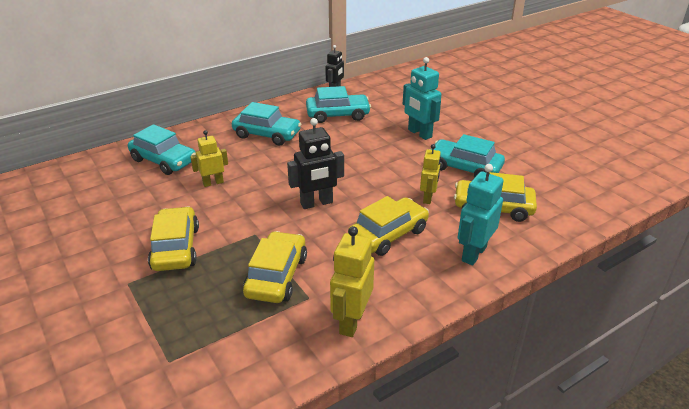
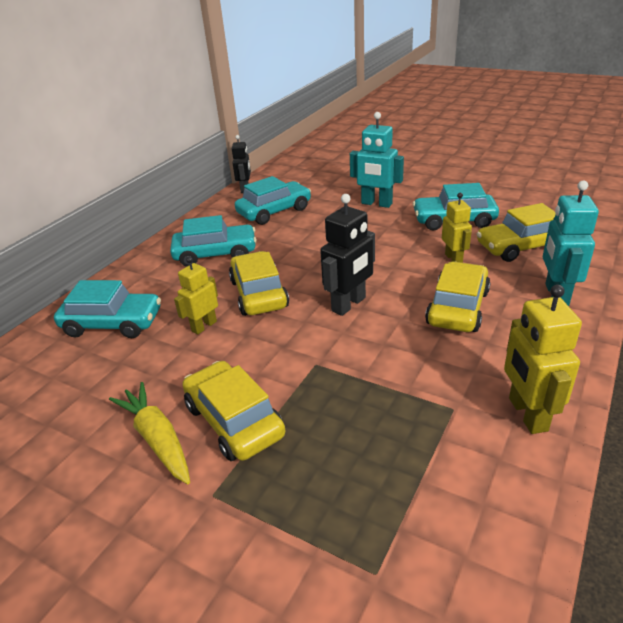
camera: 25 degrees left, 0 degrees up
(127, 240) = (157, 438): none -> yellow carrot
(276, 276) = (392, 401): yellow car -> yellow car (259, 294)

